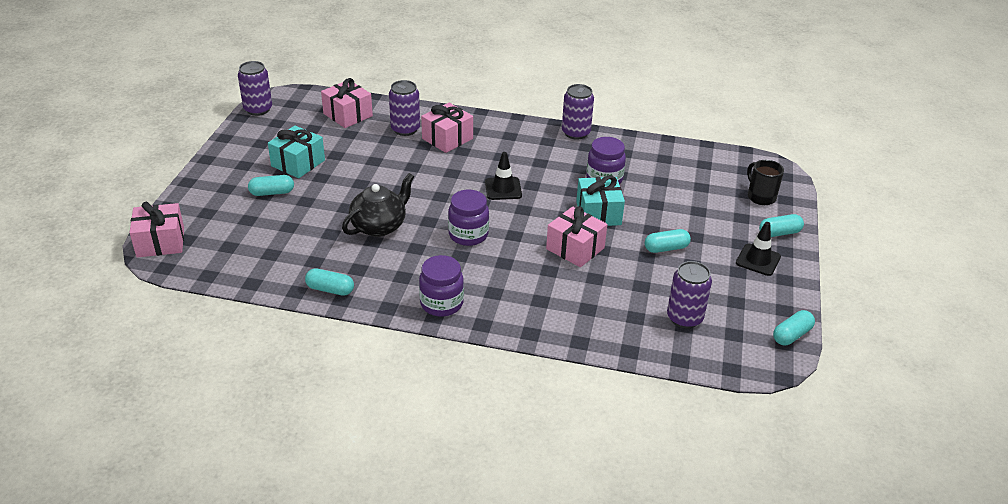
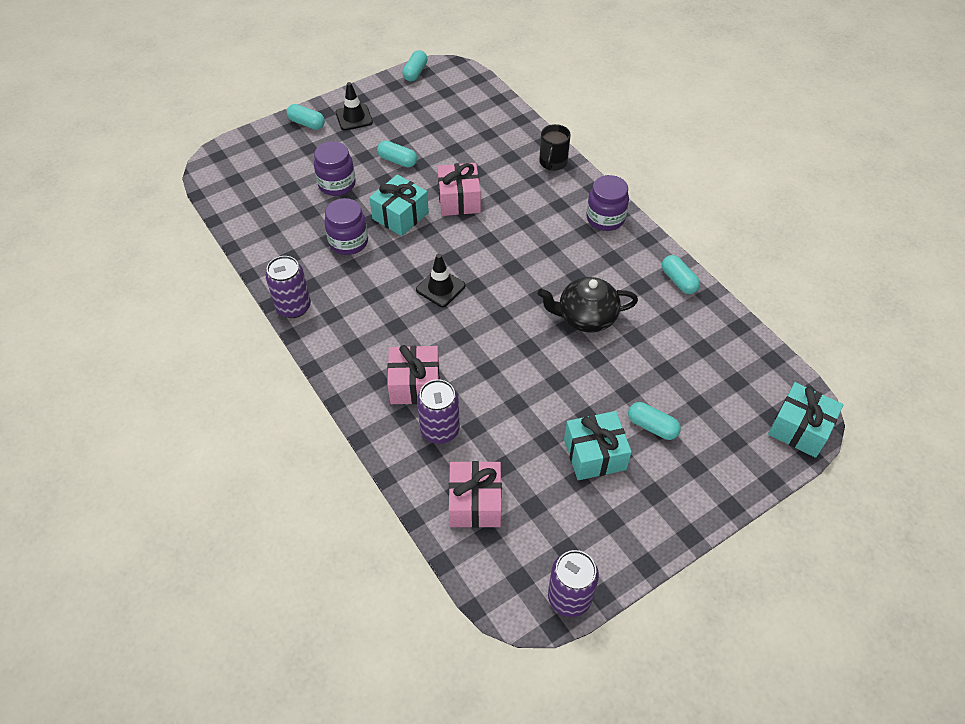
camera: 135 degrees left, 15 degrees up
(160, 242) = (799, 429): pink gift -> turquoise gift
(468, 235) = (523, 261): purple jar -> purple jar (337, 184)
(684, 318) = (460, 115): purple can -> none
(760, 197) = (267, 153): black mug -> black mug (552, 163)
(791, 335) = (415, 72): turquoise capsule -> turquoise capsule turned 75 degrees counterclockwise

